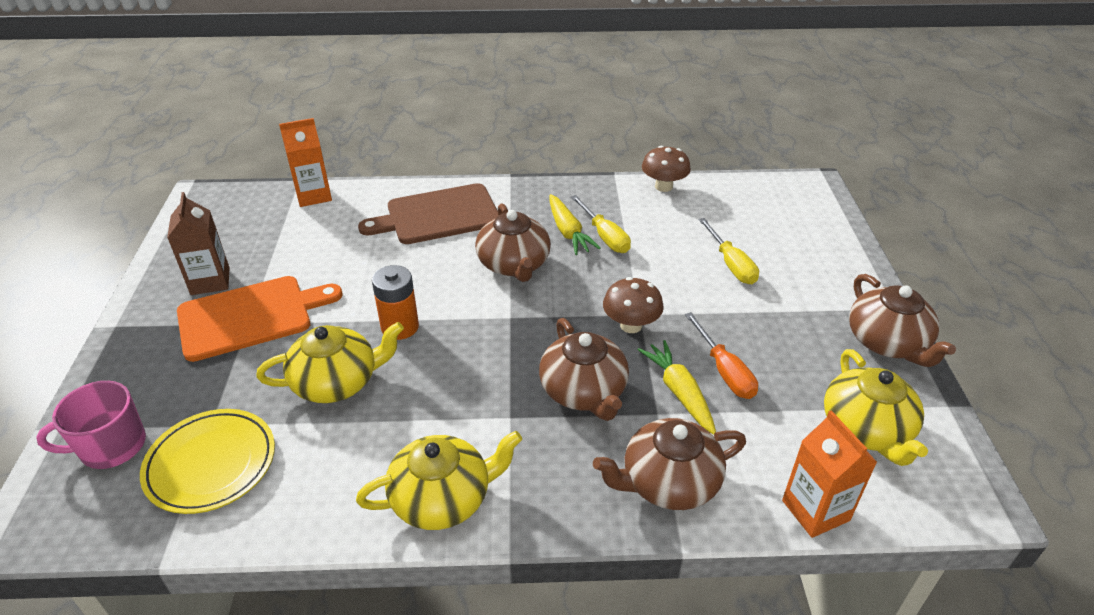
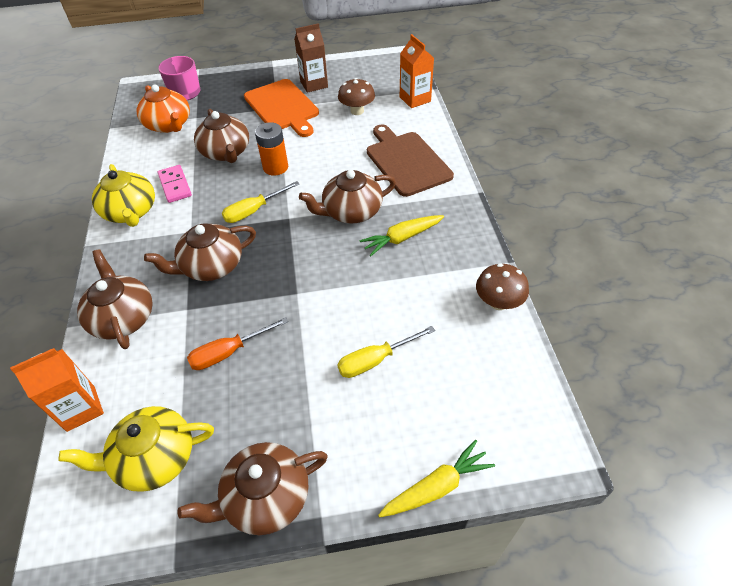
camera: 85 degrees right, 10 degrees up
(211, 464) = (169, 125): yellow plate -> orange teapot
(337, 382) = (226, 152): yellow teapot -> brown teapot
(396, 442) = (175, 185): none -> pink domino
(604, 236) = (401, 263): yellow screwdriver -> yellow screwdriver (254, 211)
(631, 325) = (282, 288): brown mushroom -> brown mushroom (357, 111)
(679, 392) = (206, 322): yellow carrot -> yellow carrot (436, 487)

